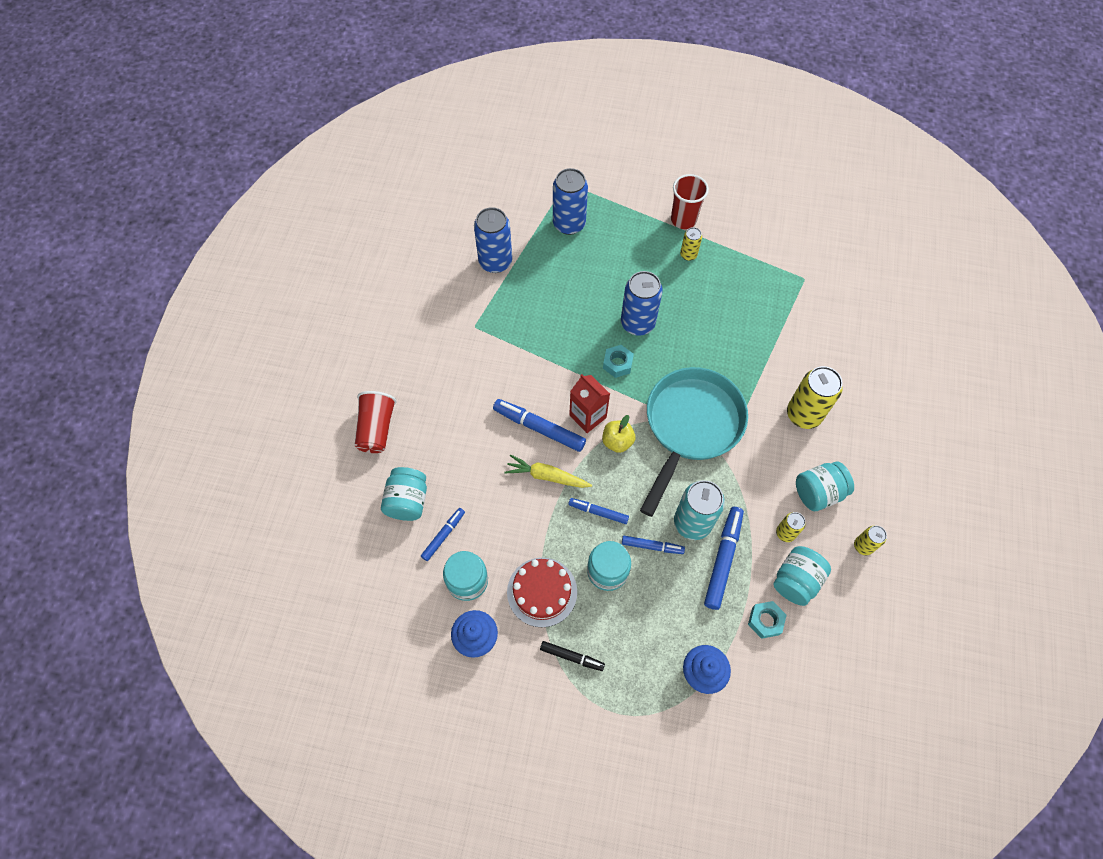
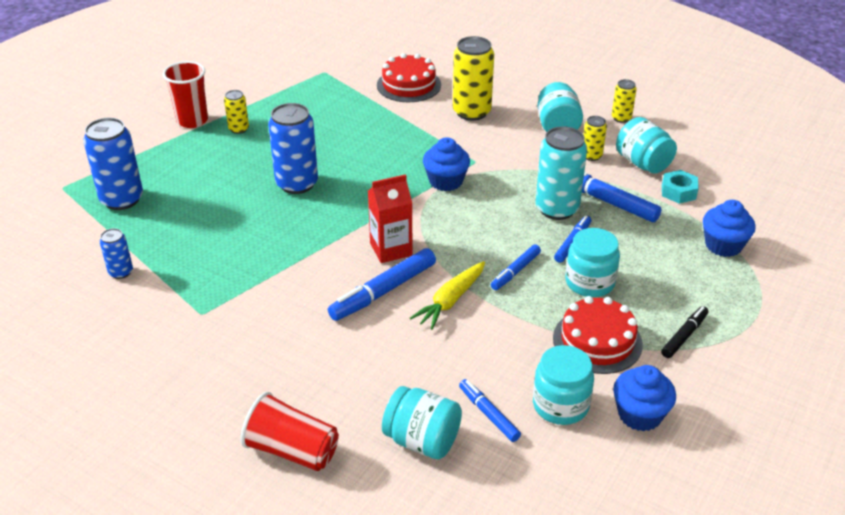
camera: 70 degrees left, 25 degrees down
(495, 262) = (121, 272): blue can -> blue can, size x0.52
(617, 364) = (338, 211): turquoise nut -> none
(617, 442) = (435, 235): yellow apple -> none
(690, 426) = (446, 181): turquoise pan -> blue cupcake
(820, 350) = (408, 85): none -> red cake

